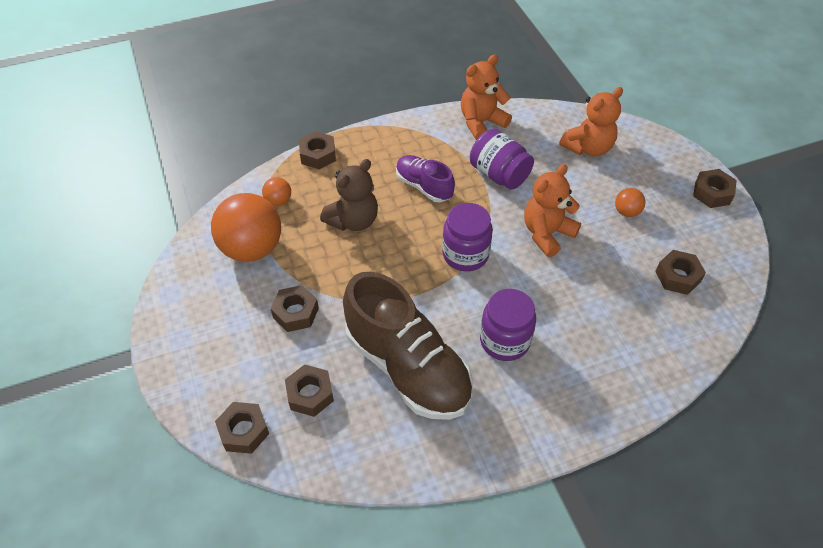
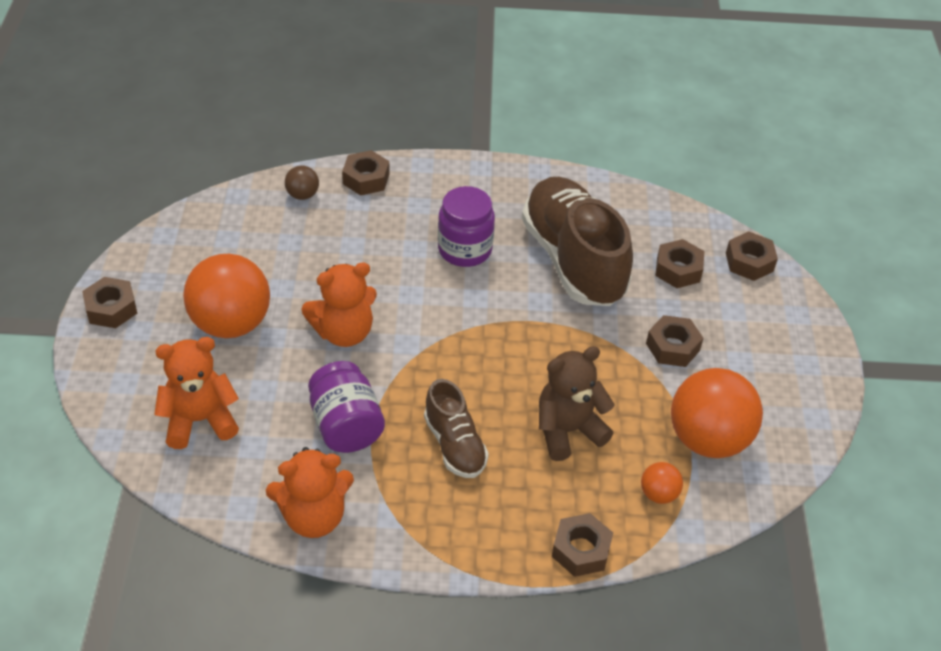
camera: 160 degrees left, 5 degrees down
(424, 186) = (454, 445): purple shoe -> brown shoe
(465, 254) = (453, 342): purple jar -> none
(626, 212) = (231, 323): orange ball -> orange ball, size x2.22
(675, 342) = (302, 195): none -> brown ball
(677, 276) = (243, 243): brown nut -> brown nut (366, 179)

